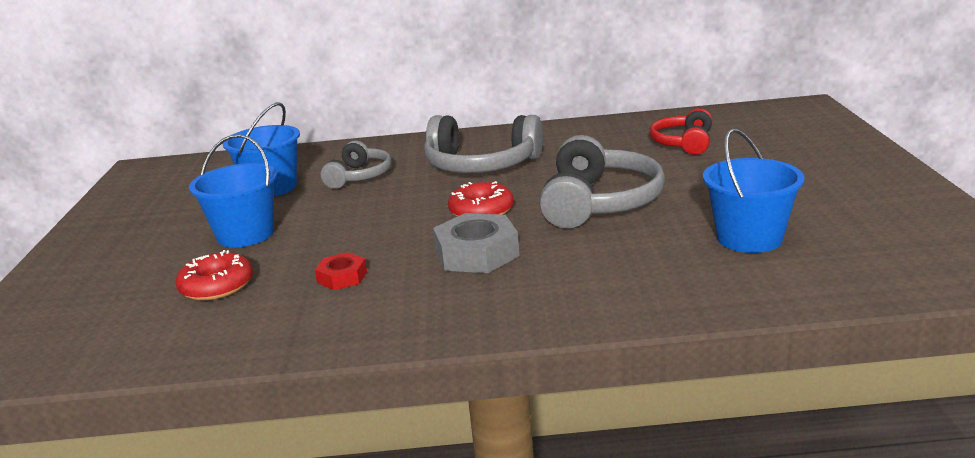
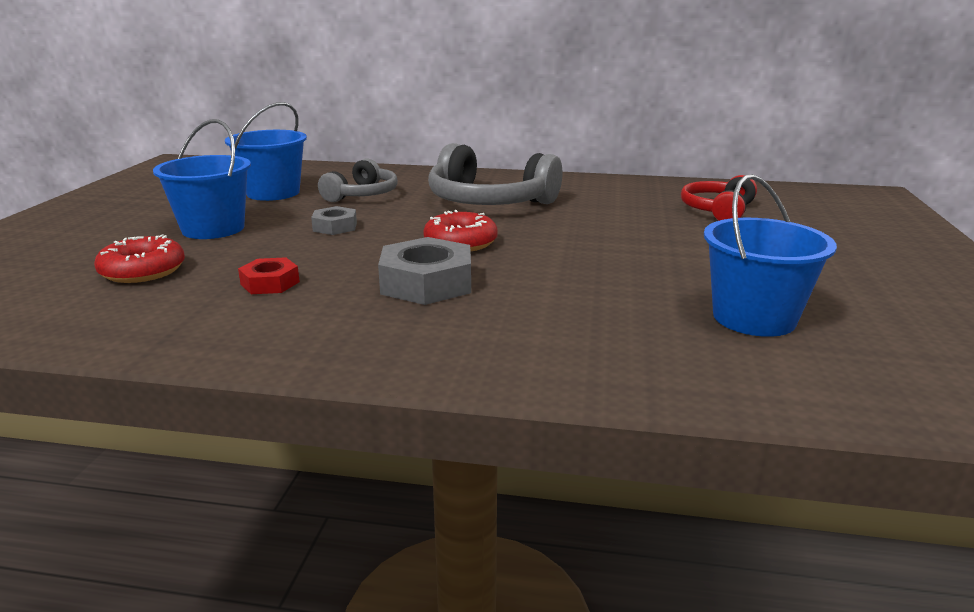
camera: 10 degrees right, 0 degrees up
(358, 214) = (335, 227): none -> grey nut
(599, 203) = (593, 254): grey headphones -> none

